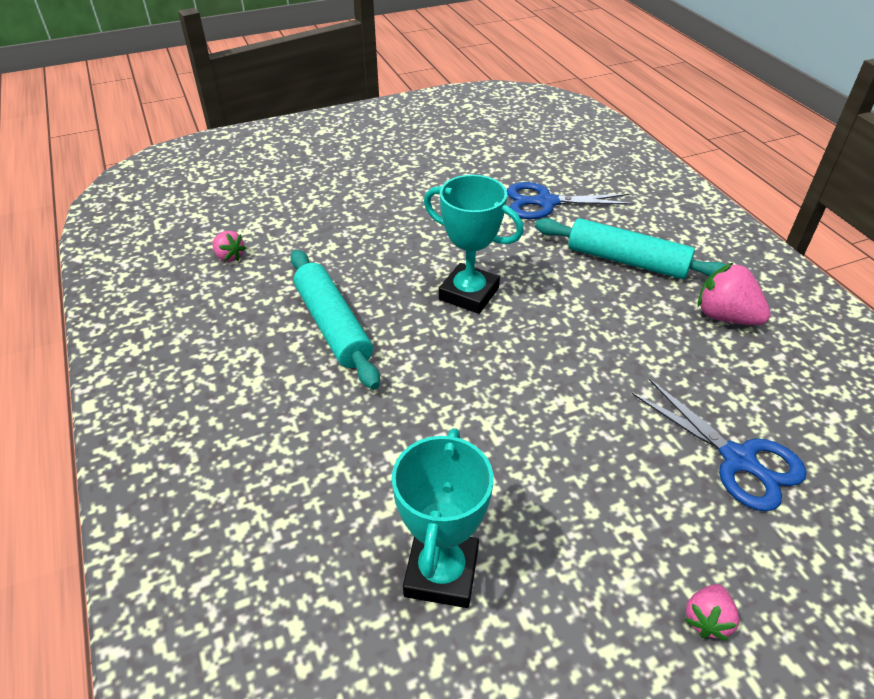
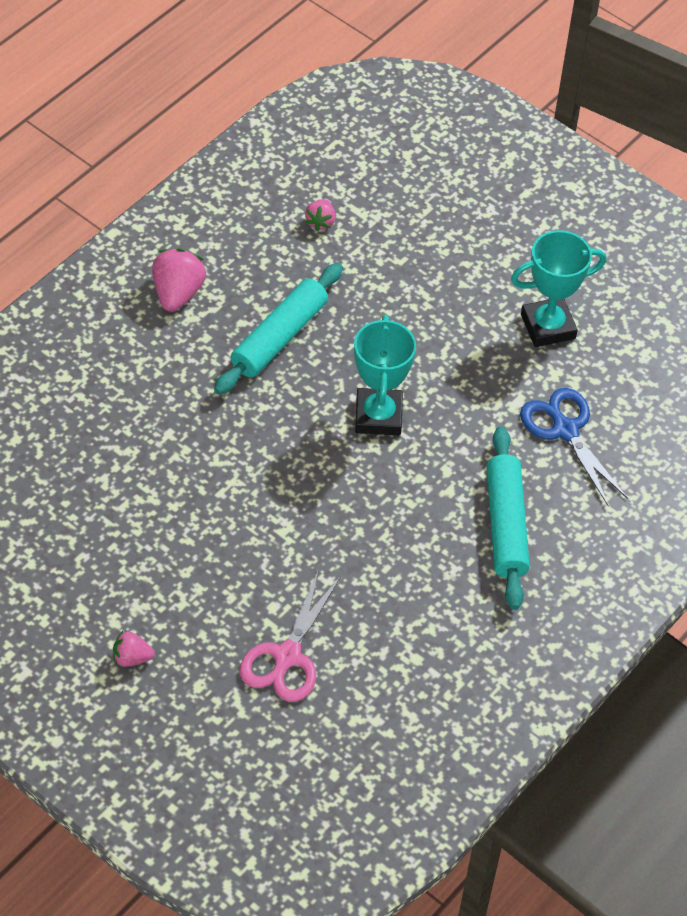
camera: 60 degrees right, 10 degrees up
(441, 572) = (90, 500): turquoise trophy -> turquoise trophy (548, 326)
(725, 316) = (466, 621): pink strawberry -> pink strawberry (177, 293)
(738, 459) = (287, 656): blue scissors -> pink scissors

